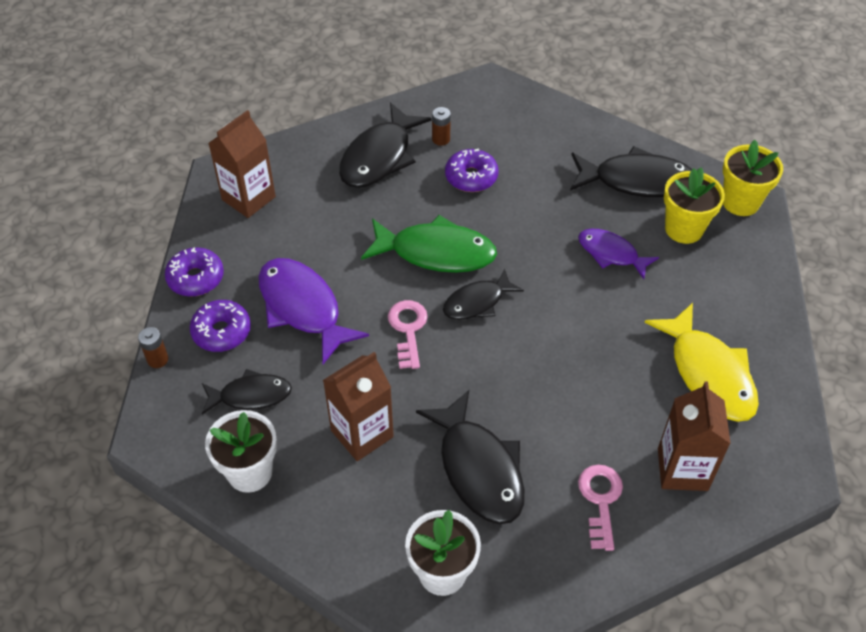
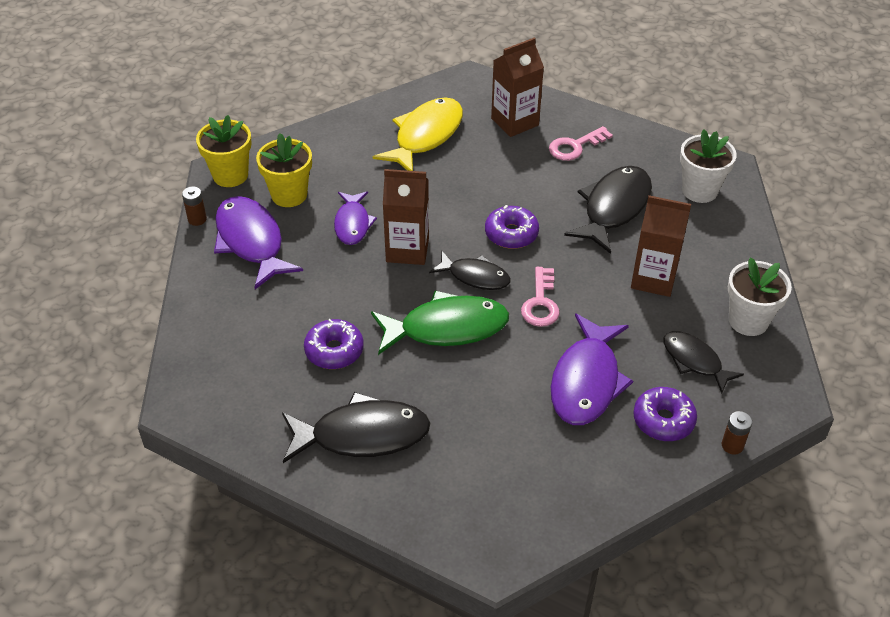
camera: 125 degrees left, 5 degrees down
(196, 278) = (633, 480): purple donut -> purple donut (511, 234)
(248, 198) = (507, 508): brown carton -> brown carton (407, 250)
(408, 329) = (541, 303): pink key -> pink key turned 45 degrees counterclockwise
(436, 252) = (446, 328): green fish -> green fish turned 105 degrees clockwise
(441, 139) = (299, 400): brown battery -> brown battery (197, 219)
(636, 181) = (251, 242): black fish -> purple fish

